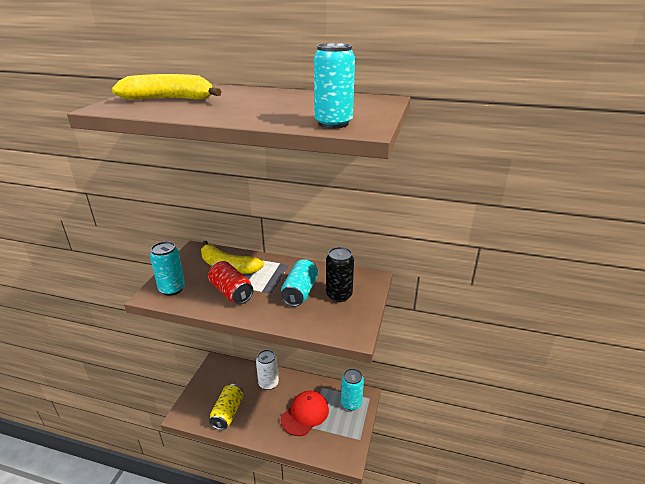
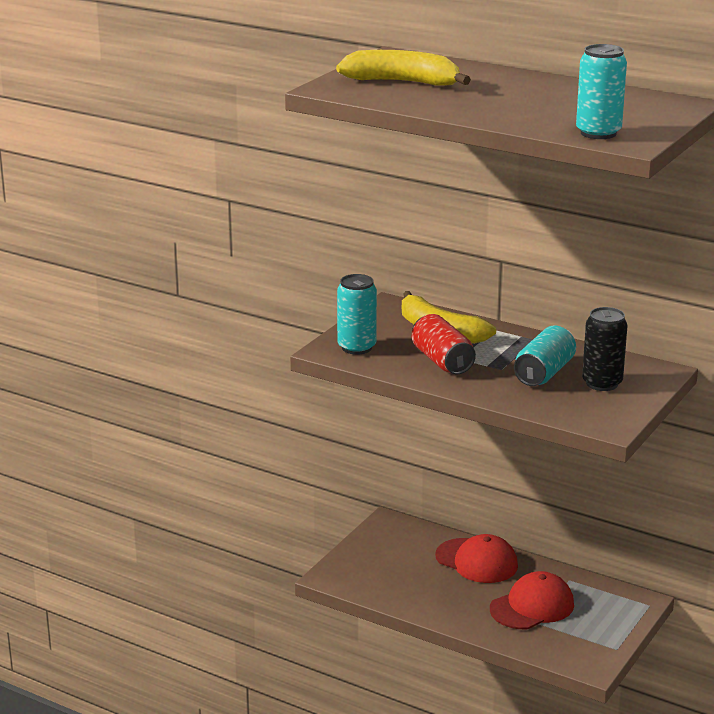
camera: 15 degrees right, 5 degrees down
(228, 413) = (403, 586): yellow can -> none
(268, 383) = (477, 561): white can -> red cap
(351, 403) = (615, 606): turquoise can -> none

